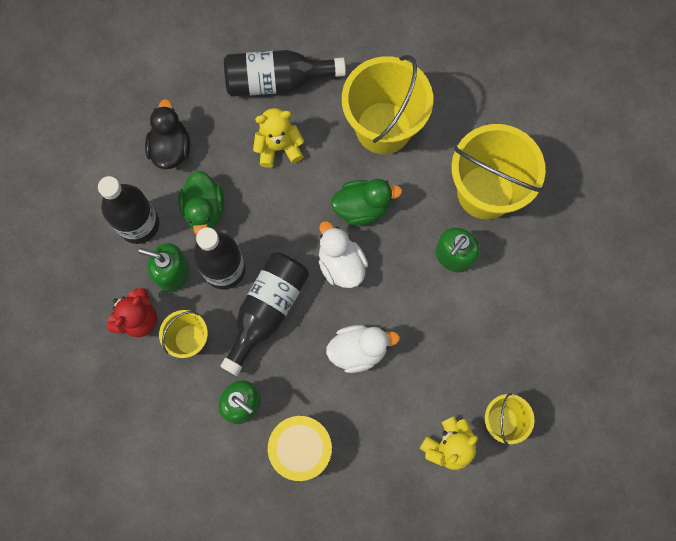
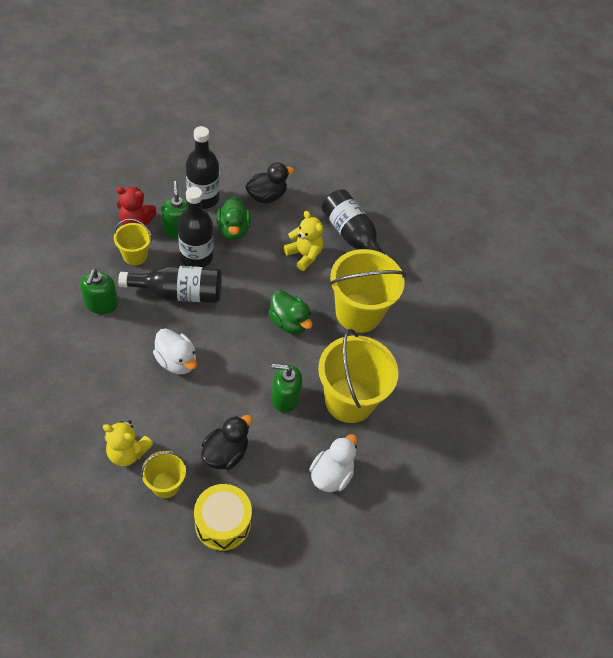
camera: 55 degrees right, 20 degrees down
(204, 210) = (233, 230): green duck -> green duck turned 60 degrees counterclockwise
(301, 449) = (83, 352): yellow drum -> yellow drum (222, 523)
(341, 264) = (238, 325): white duck -> white duck (331, 474)
(492, 345) = (225, 453): none -> black duck

